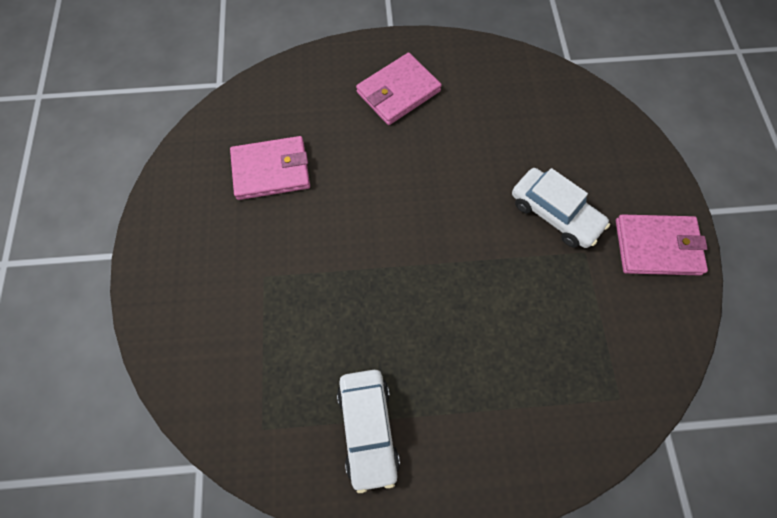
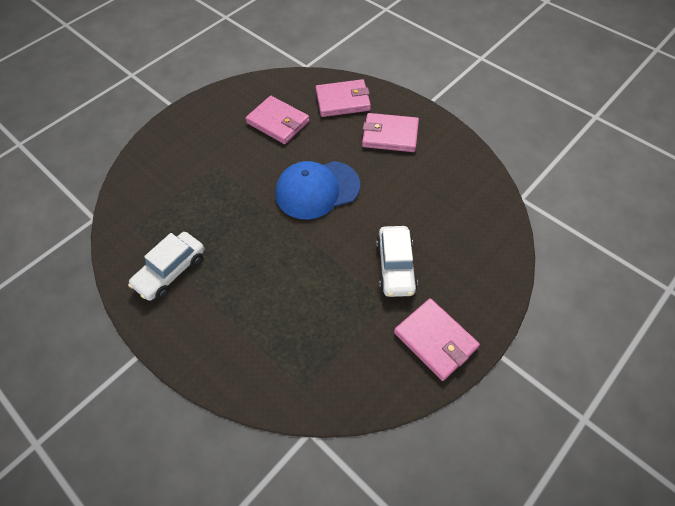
camera: 50 degrees right, 10 degrees down
(309, 92) = (343, 101): none -> pink wallet
(401, 206) = (317, 190): none -> blue cap

